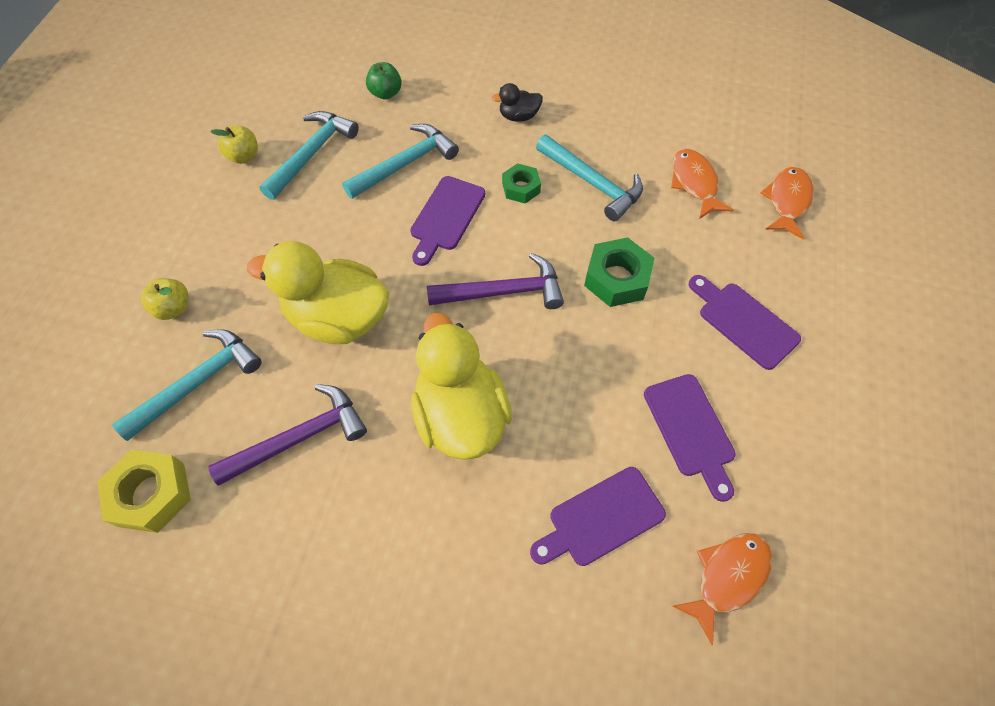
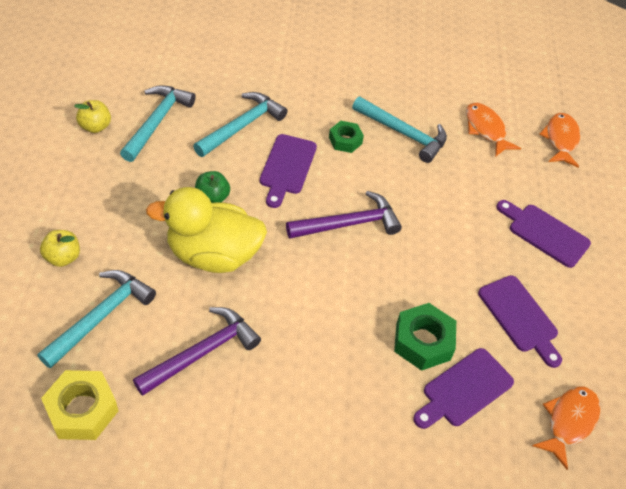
camera: 15 degrees left, 10 degrees down
(386, 93) = (211, 68): green apple -> green apple (212, 198)
(460, 415) = (334, 322): yellow duck -> none
(518, 116) = (330, 83): black duck -> none
(616, 278) = (439, 207): green nut -> green nut (423, 341)

